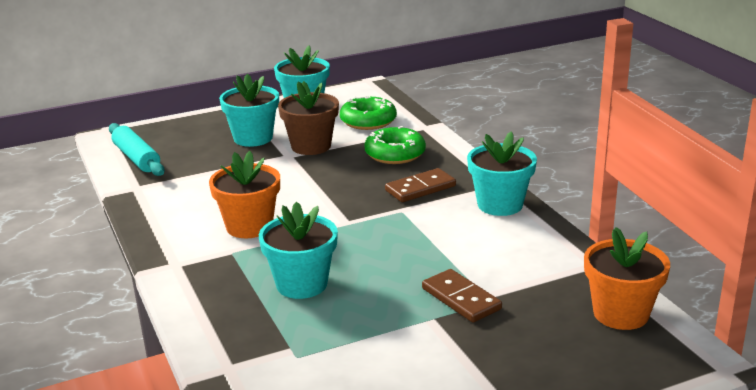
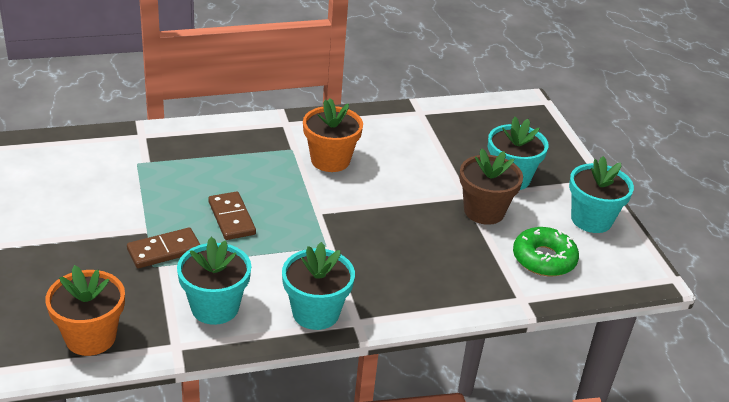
camera: 95 degrees right, 10 degrees up
(137, 158) = (477, 114): turquoise rolling pin -> none
(301, 284) = (228, 175): turquoise flower pot -> turquoise flower pot (215, 307)
(395, 154) = (453, 263): green donut -> none
(420, 188) = (368, 266): brown domino -> brown domino (231, 218)

